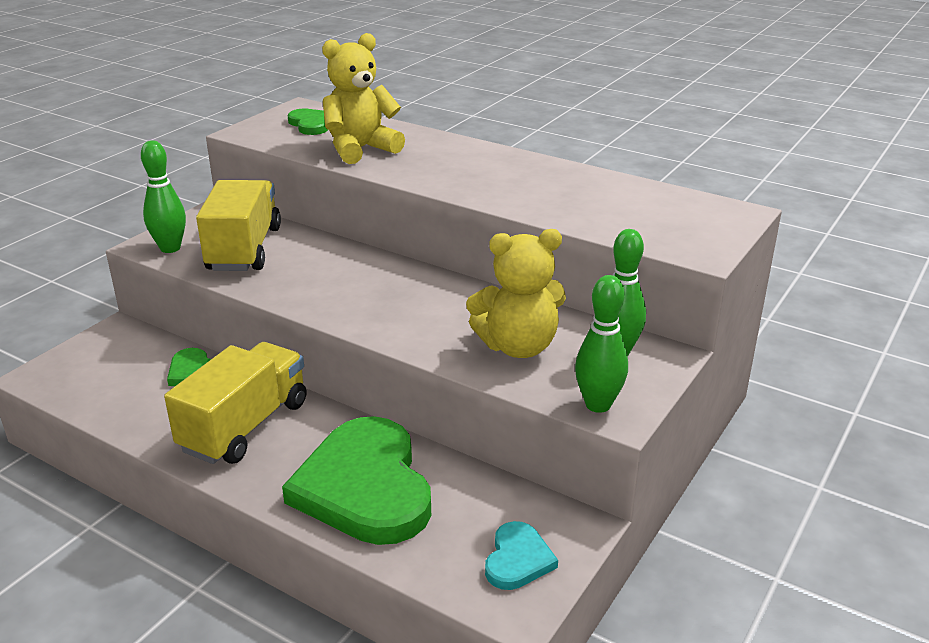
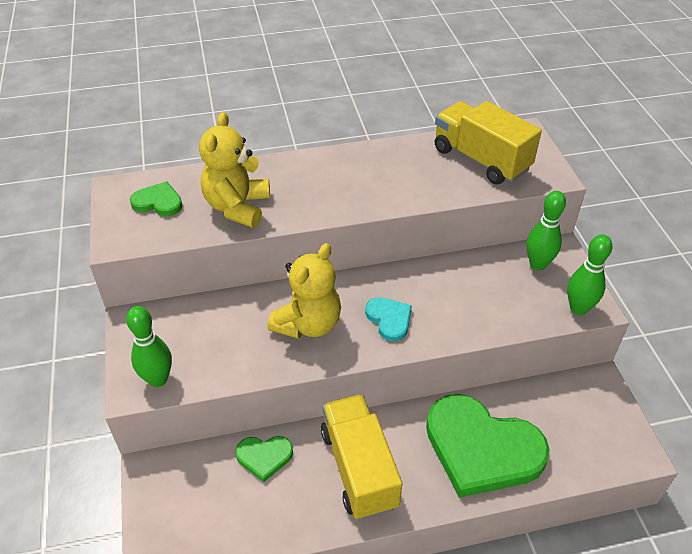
camera: 45 degrees left, 15 degrees up
(244, 249) = (215, 341): yellow truck -> yellow truck (481, 159)
(518, 346) = (490, 297): yellow teddy bear -> yellow teddy bear (308, 324)
(518, 559) = (603, 426): turquoise heart -> turquoise heart (389, 319)

